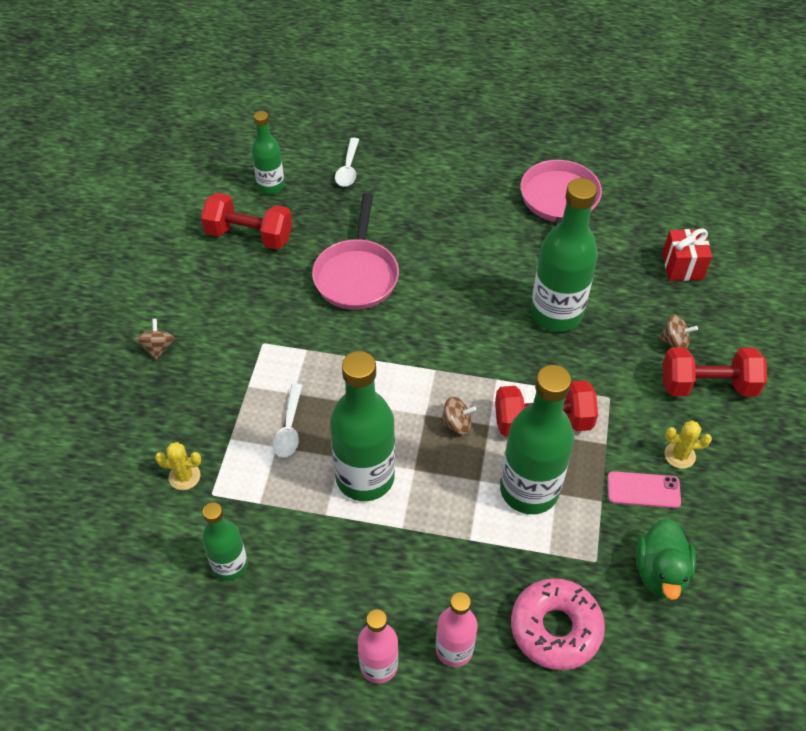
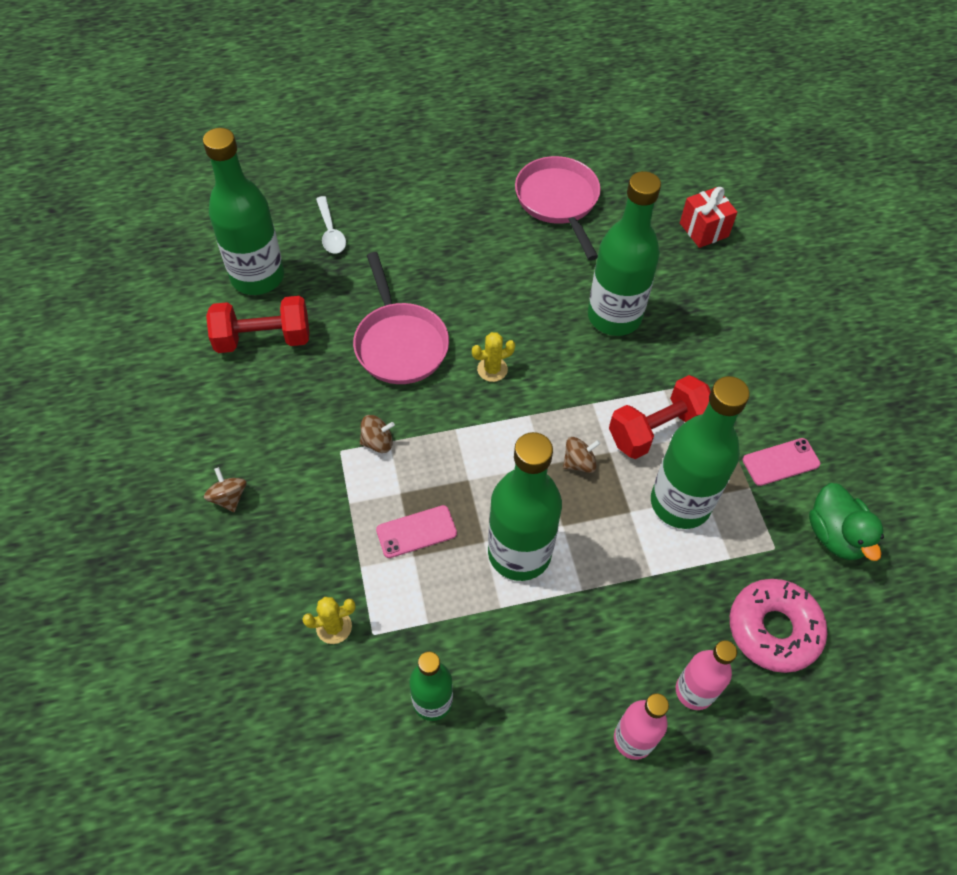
camera: 25 degrees left, 5 degrees up
(271, 186) = (257, 277): green bottle -> green bottle, size x1.74
(289, 428) = (416, 531): white spoon -> pink phone
(674, 341) = (734, 306): brown spinning top -> brown spinning top (377, 442)
(679, 455) = (794, 416): yellow cactus -> yellow cactus (492, 369)
(707, 385) = (784, 339): red dumbbell -> none

